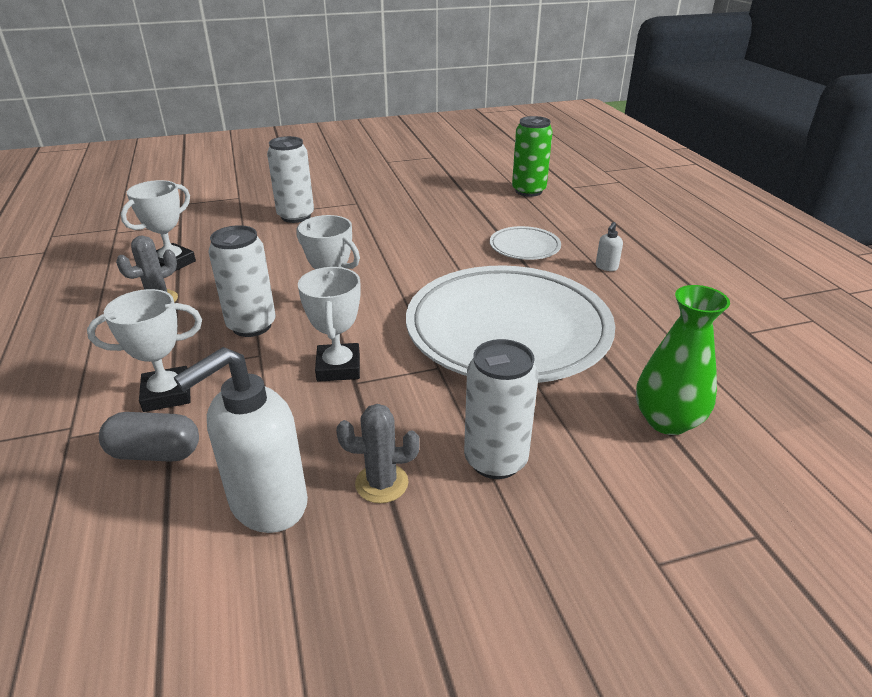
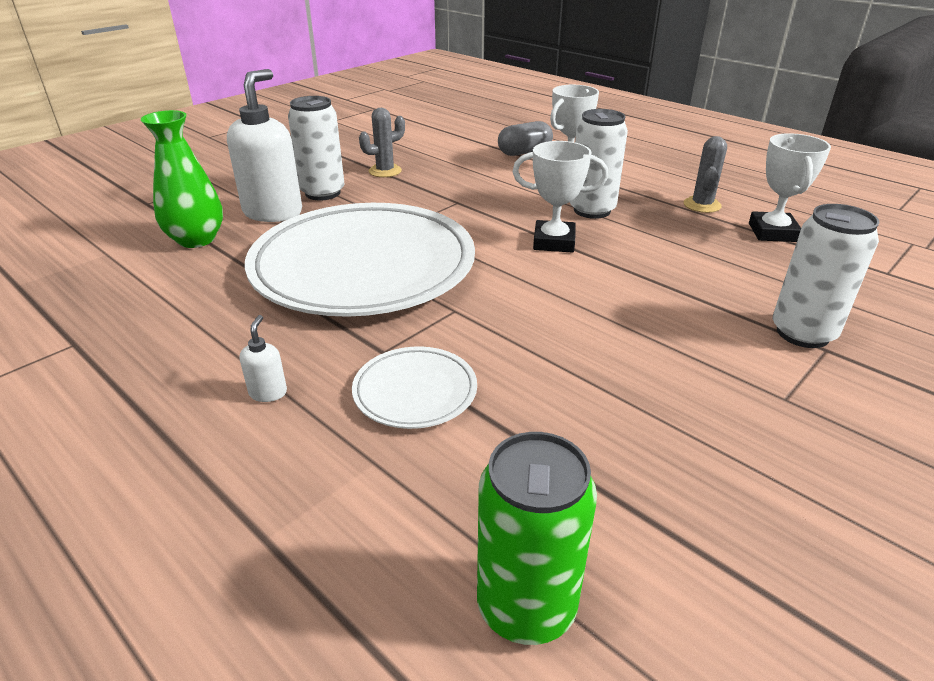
camera: 150 degrees right, 0 degrees up
(267, 504) = (437, 154): white soap dispenser -> white soap dispenser (273, 212)
(338, 367) = (481, 205): white trophy -> none

